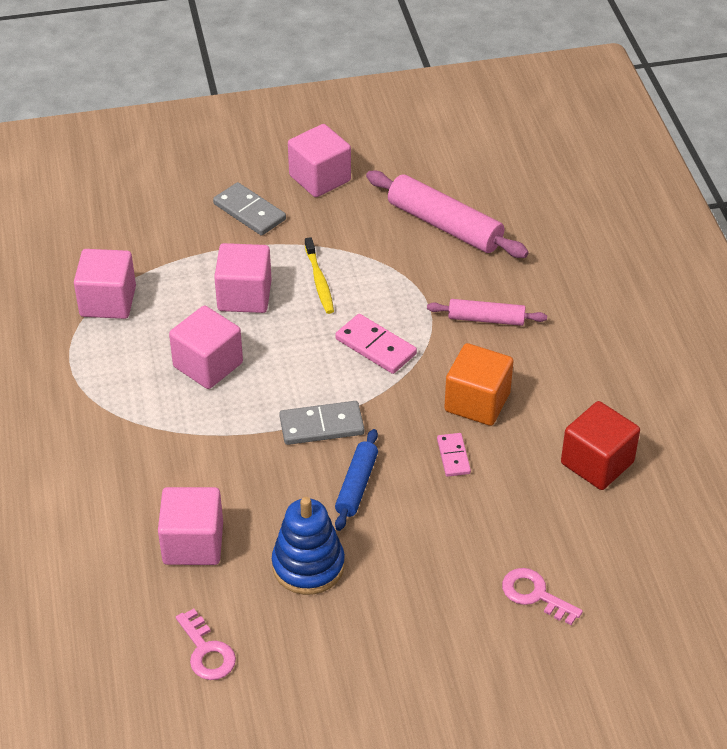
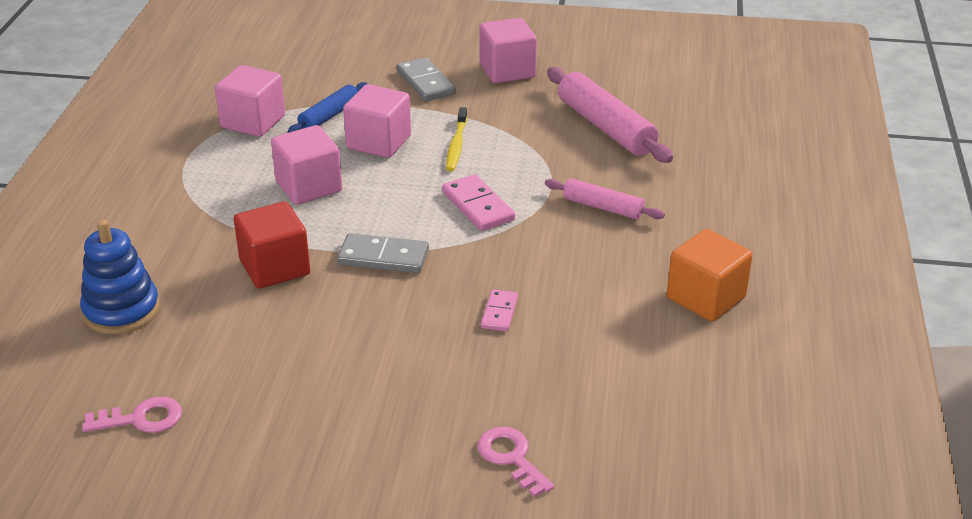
camera: 20 degrees right, 10 degrees down
(193, 543) = (194, 323): pink cube -> none
(207, 651) = (141, 418): pink key -> pink key turned 90 degrees counterclockwise
(308, 565) = (292, 370): blue stacking toy -> blue stacking toy (121, 310)
(356, 485) = (385, 314): blue rolling pin -> blue rolling pin (329, 116)
(477, 402) = (552, 273): orange cube -> orange cube (706, 298)
(597, 463) = (650, 354): red cube -> red cube (275, 267)

